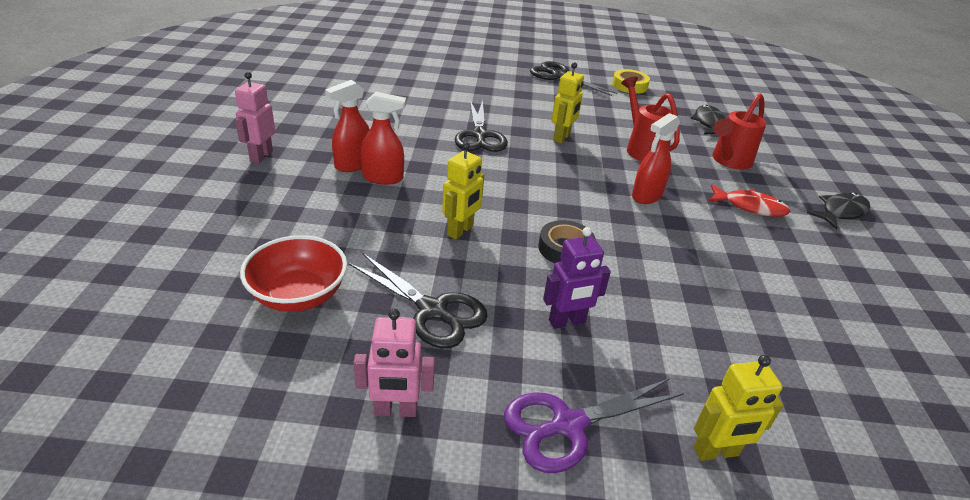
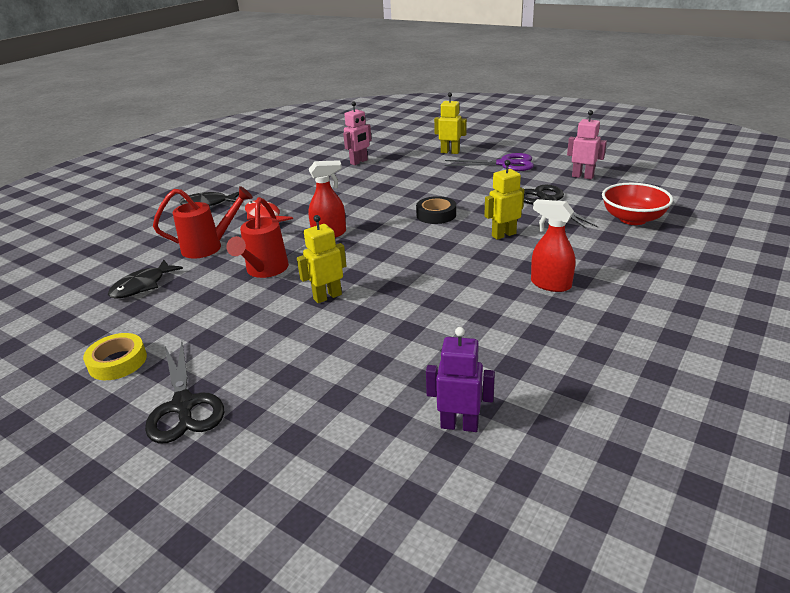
camera: 145 degrees left, 5 degrees down
(261, 156) = (685, 332): pink robot -> pink robot (359, 162)
(353, 165) = (578, 303): red spray bottle -> none
(479, 135) = (416, 315): black scissors -> none
(567, 322) = (472, 188): purple robot -> purple robot (459, 425)

